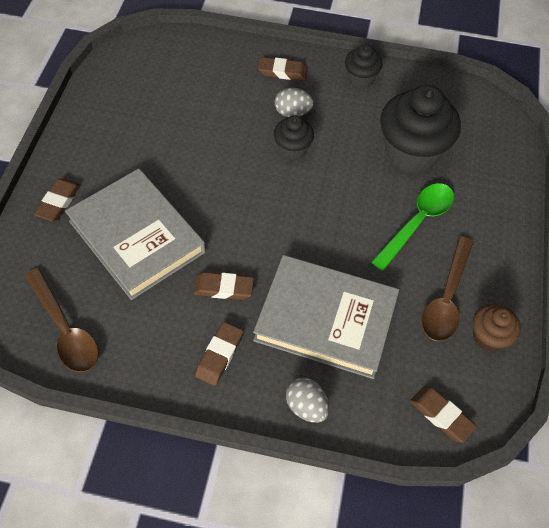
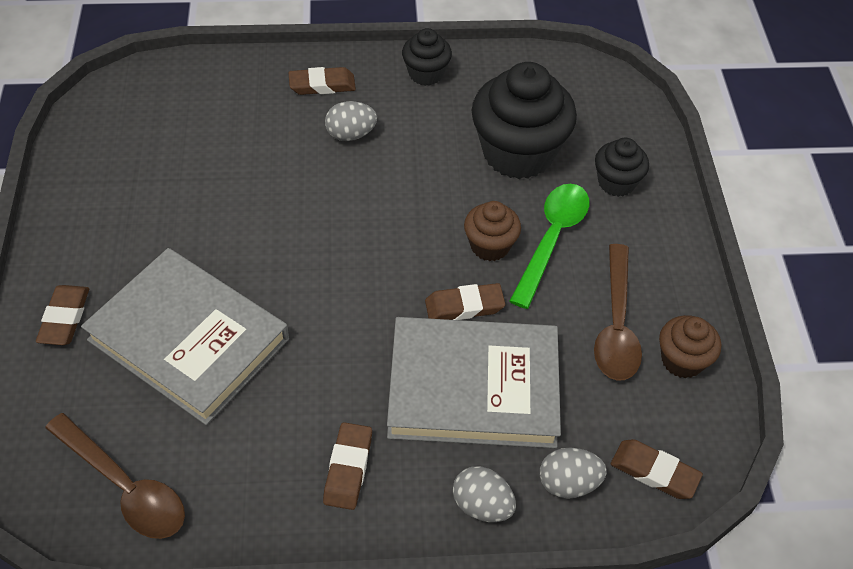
camera: 15 degrees left, 5 degrees down
(223, 288) = (327, 380): brown eraser -> brown eraser (464, 306)
(292, 149) = (364, 180): black cupcake -> black cupcake (616, 182)
(369, 217) = (490, 246): none -> brown cupcake
(374, 407) = (568, 483): none -> grey egg

